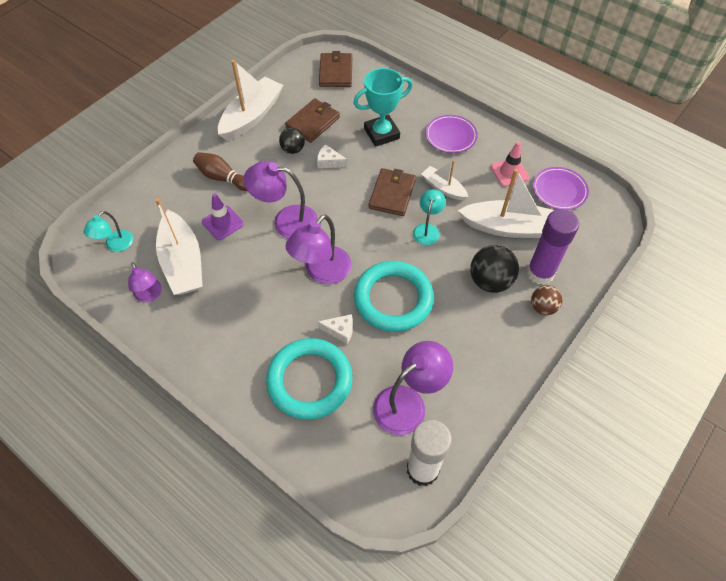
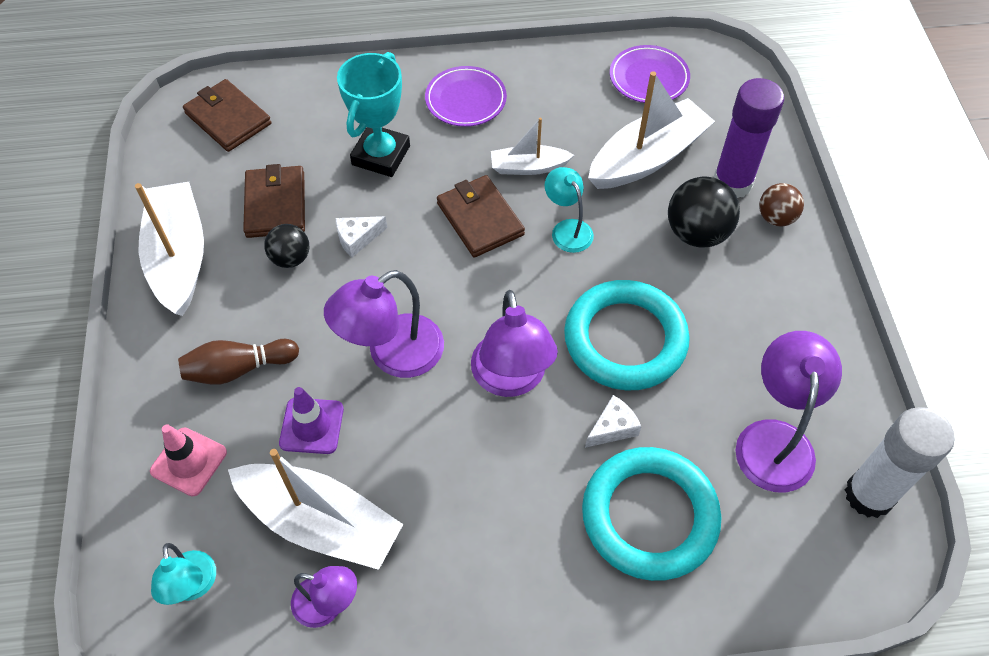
camera: 45 degrees left, 0 degrees up
(509, 172) = (577, 95): pink traffic cone -> pink traffic cone (189, 462)

